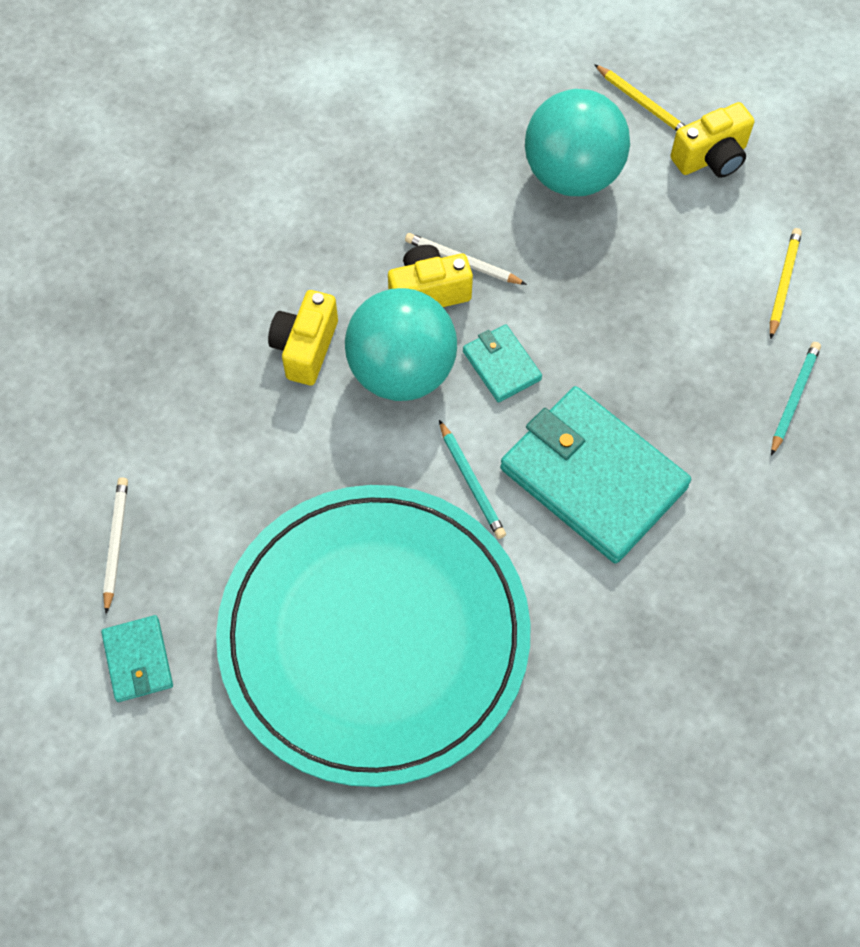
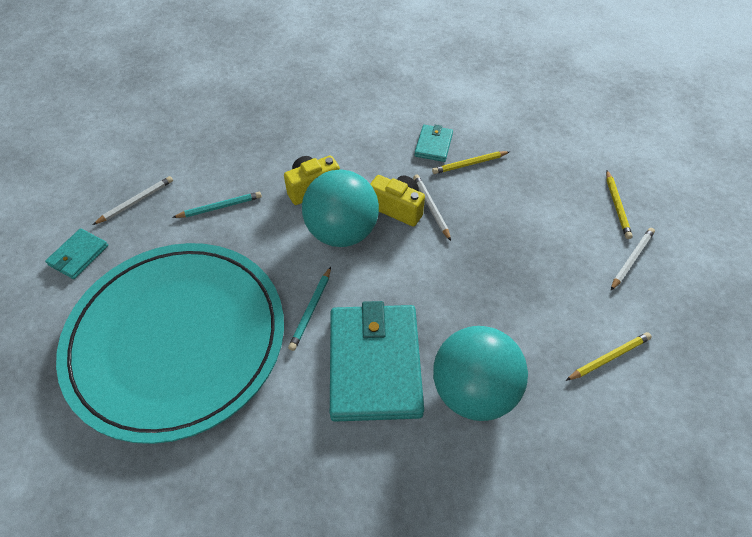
camera: 45 degrees right, 10 degrees down
(445, 172) = (469, 164): none -> yellow pencil
(501, 365) = (393, 268): turquoise wallet -> turquoise wallet (433, 145)
(572, 174) = (537, 210): turquoise ball -> turquoise ball (473, 390)
(711, 158) = (631, 259): yellow camera -> white pencil
(794, 398) = (546, 427): turquoise pencil -> turquoise pencil (220, 207)

